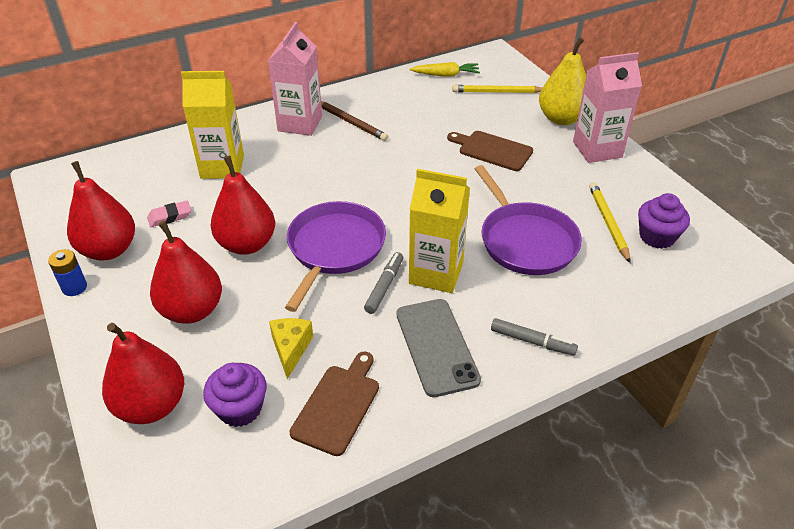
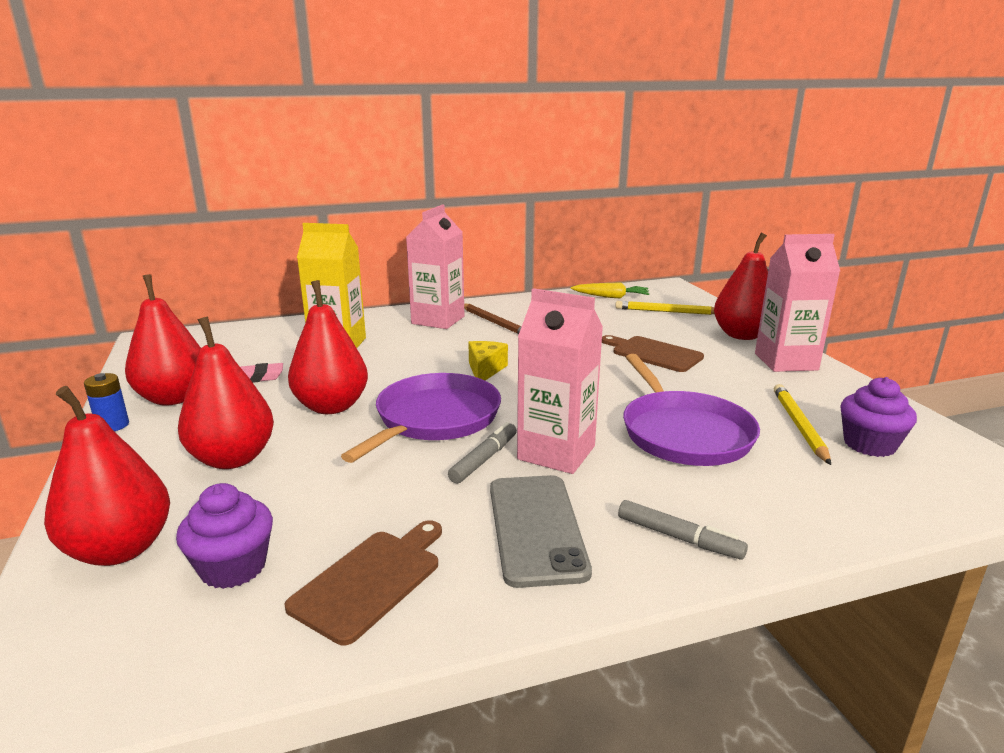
camera: 10 degrees right, 20 degrees down
(291, 349) = (335, 509): yellow cheese -> yellow cheese (485, 370)
(436, 273) = (556, 453): yellow carton -> pink carton
(561, 118) = (742, 335): yellow pear -> red pear

